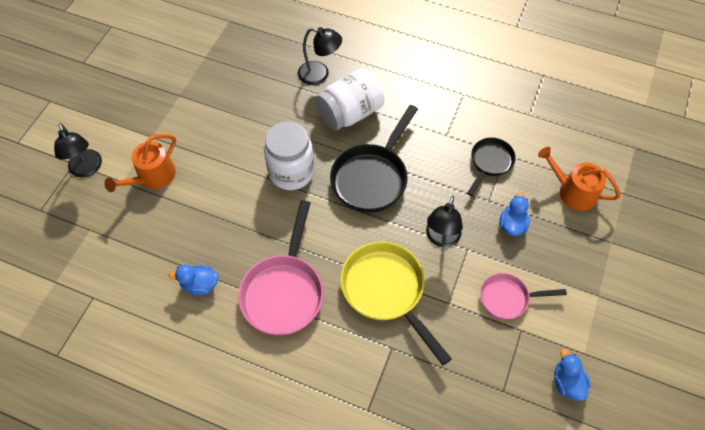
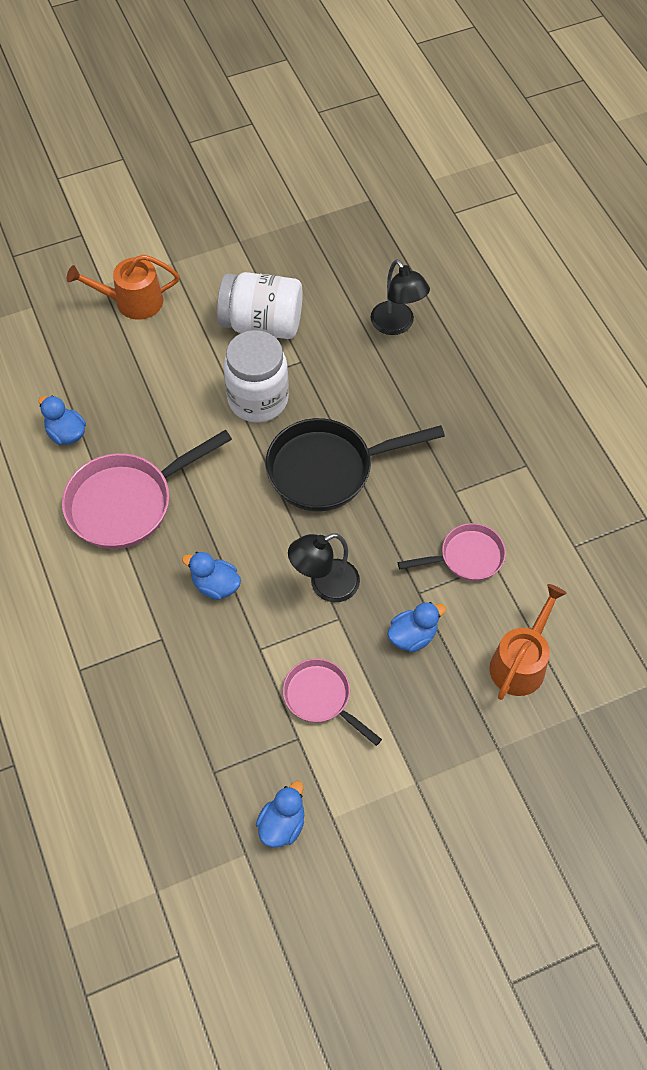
camera: 45 degrees right, 0 degrees up
(87, 169) = (86, 249): black lamp -> none
(350, 113) = (382, 388): white jar -> white jar (262, 324)
(386, 291) = (215, 585): yellow pan -> blue duck
(490, 163) = (466, 557): black pan -> pink pan
(573, 192) = (520, 663): orange watering can -> orange watering can turned 45 degrees clockwise

